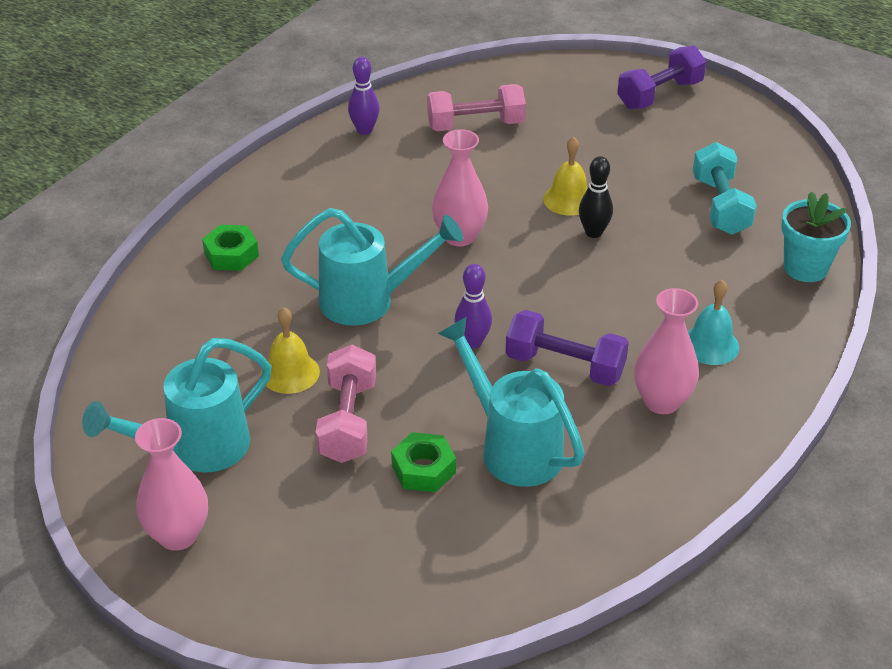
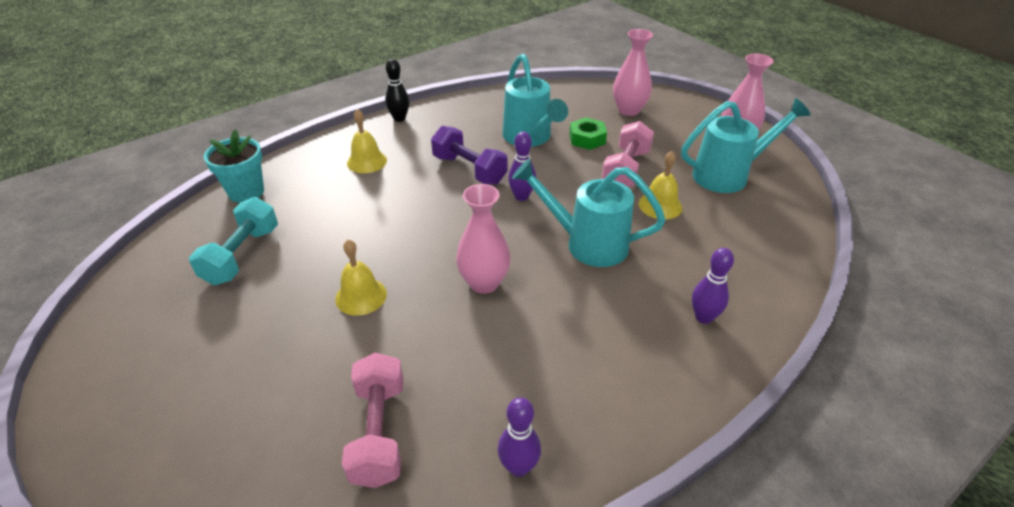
camera: 160 degrees left, 0 degrees up
(231, 254) = (703, 317): green nut -> purple bowling pin
(475, 125) = (379, 432): pink dumbbell -> pink dumbbell turned 75 degrees clockwise
(593, 232) = (368, 257): black bowling pin -> black bowling pin (399, 118)
(659, 95) = (128, 419): purple dumbbell -> none
(661, 401) = (426, 141): pink vase -> pink vase (629, 110)
(710, 345) = (367, 161): turquoise bell -> yellow bell

